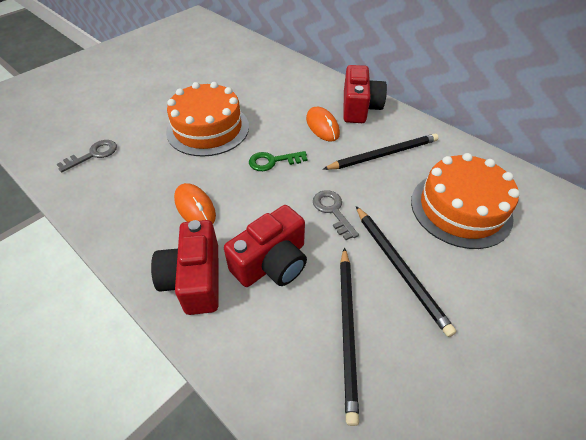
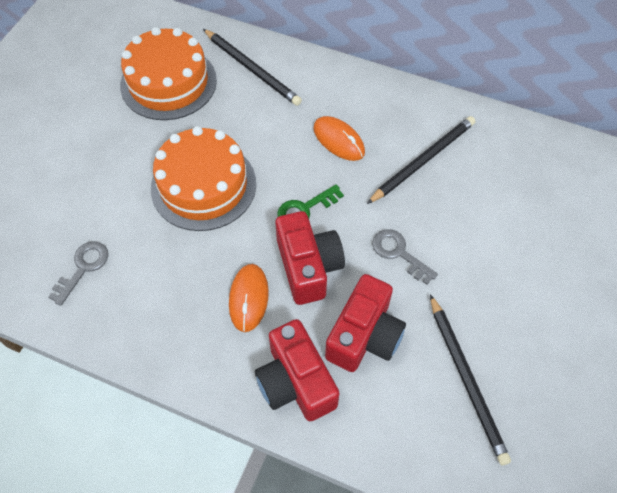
camera: 20 degrees left, 10 degrees up
(195, 207) = (248, 298): orange mouse -> orange mouse turned 60 degrees clockwise
(359, 107) = (370, 99): red camera -> red camera (308, 266)
(399, 268) = (490, 298): black pencil -> black pencil (252, 69)
(460, 208) = (525, 207): orange cake -> orange cake (168, 82)

